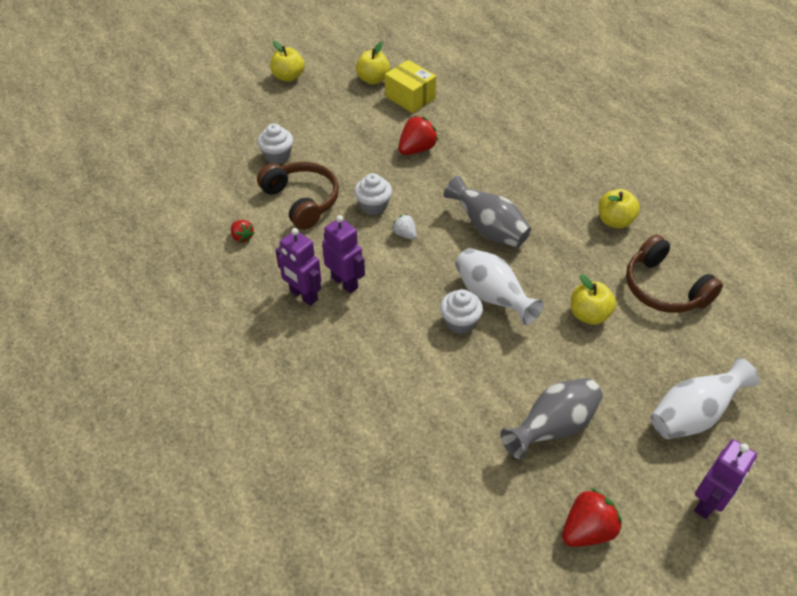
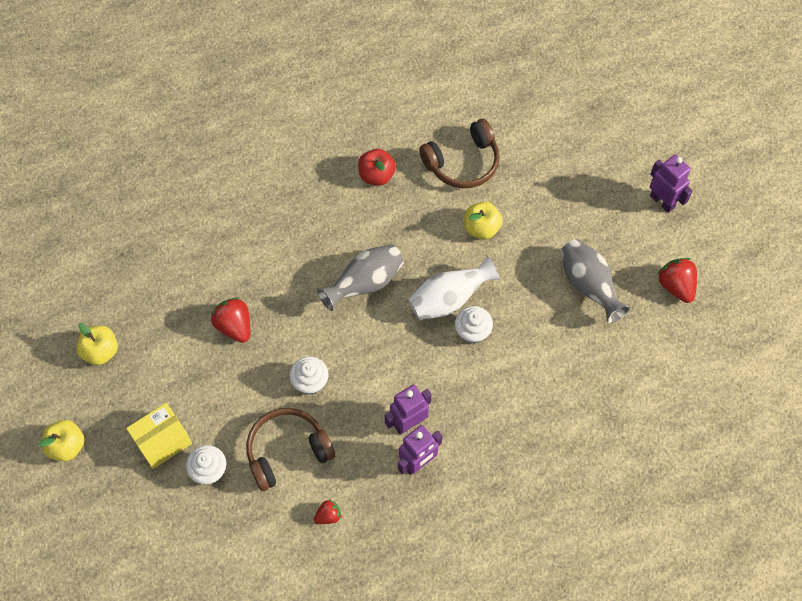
camera: 80 degrees left, 15 degrees up
(405, 234) = (356, 359): white strawberry -> none
(410, 97) = (145, 318): yellow box -> yellow box (162, 441)
(614, 221) = (376, 175): yellow apple -> red apple
(693, 415) = (589, 185): white vase -> none

